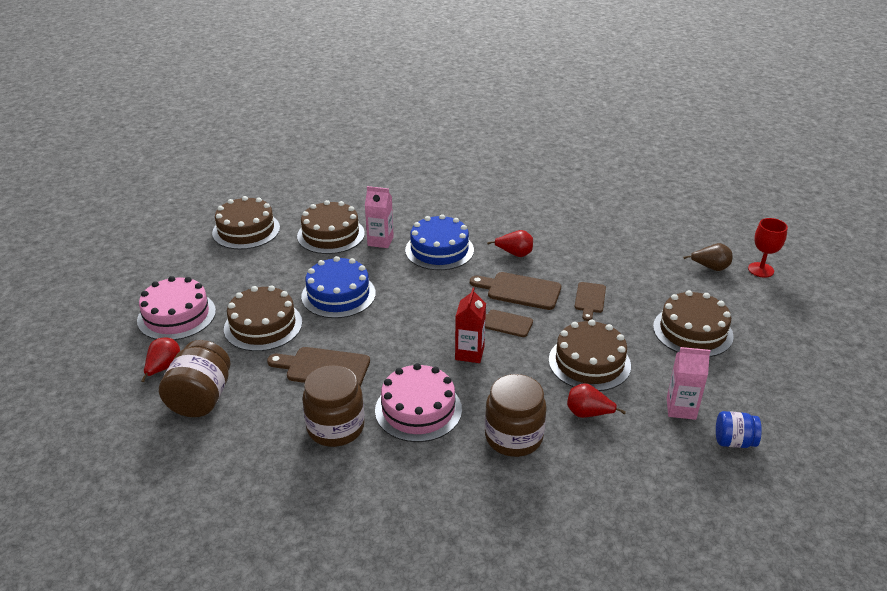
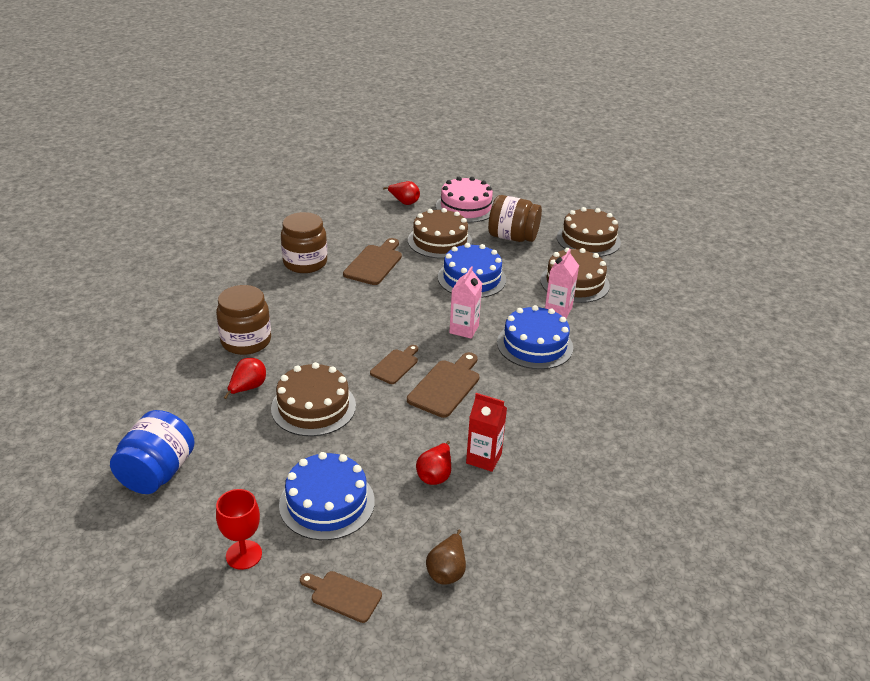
camera: 100 degrees right, 0 degrees up
(201, 399) = (364, 214): brown jar -> brown jar (512, 237)
(418, 409) = (304, 300): pink cake -> none
(469, 353) = (360, 336): red carton -> red carton (483, 458)
(514, 254) = (517, 397): red pear -> red pear (435, 475)
(590, 299) = (414, 434): brown cutting board -> brown cutting board (343, 595)
(681, 408) = (219, 451): pink carton -> pink carton (464, 329)
(692, 331) = (327, 502): brown cake -> blue cake
(734, 441) = (157, 473): blue jar -> blue jar, size x1.71
(761, 270) = (427, 630): red goblet -> red goblet (244, 555)

